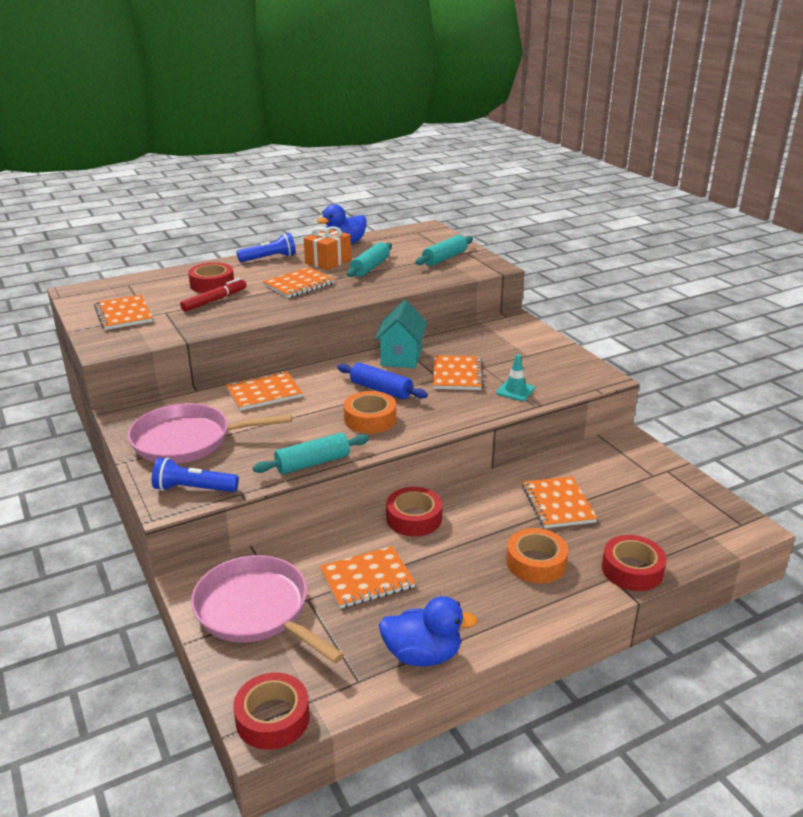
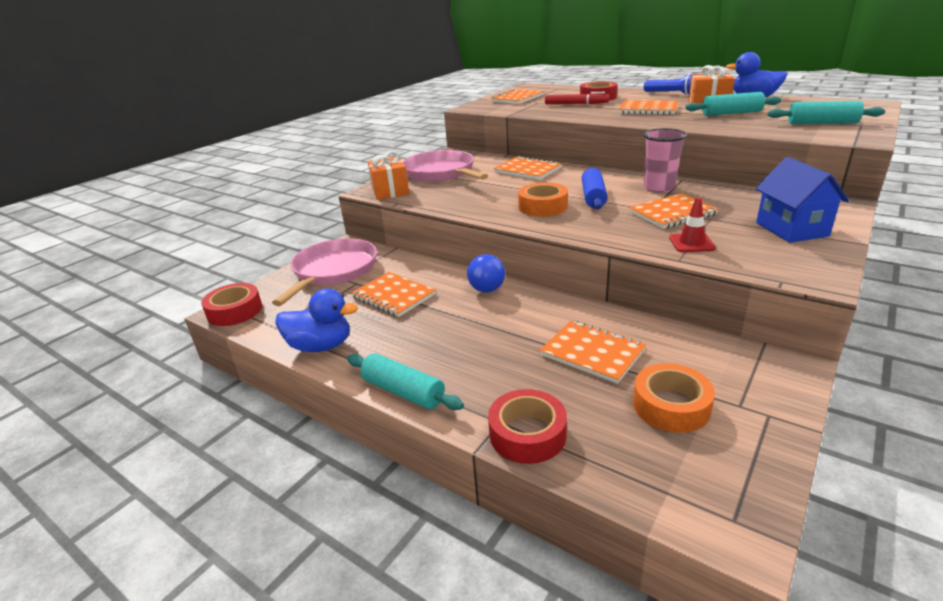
camera: 65 degrees right, 0 degrees up
(194, 489) = (390, 191): blue flashlight -> orange gift
(312, 463) = (457, 209): turquoise rolling pin -> turquoise rolling pin (403, 391)
(401, 357) = (659, 188): turquoise house -> pink cup
(414, 518) = (487, 289): red tape -> blue ball
(422, 655) = (321, 346): blue duck -> blue duck turned 60 degrees counterclockwise
(515, 391) = (691, 243): turquoise traffic cone -> red traffic cone
(532, 351) = (791, 229): none -> blue house
(536, 562) = (482, 366): orange tape -> orange tape (671, 406)
(558, 504) = (592, 353): orange notebook -> orange notebook turned 75 degrees clockwise

